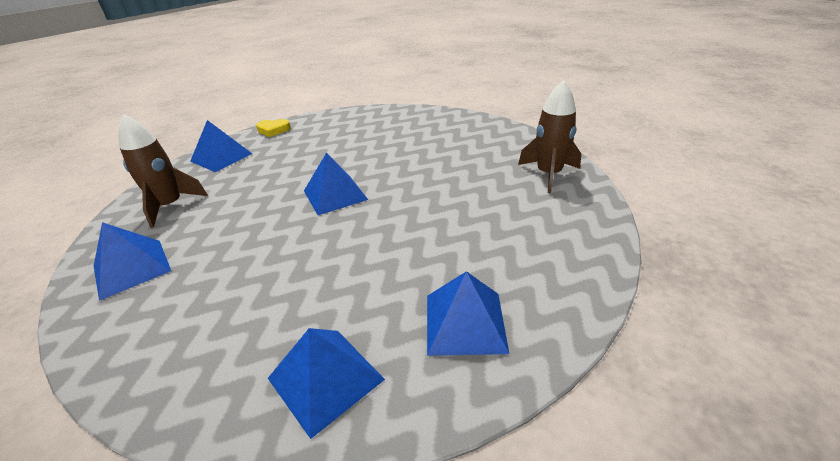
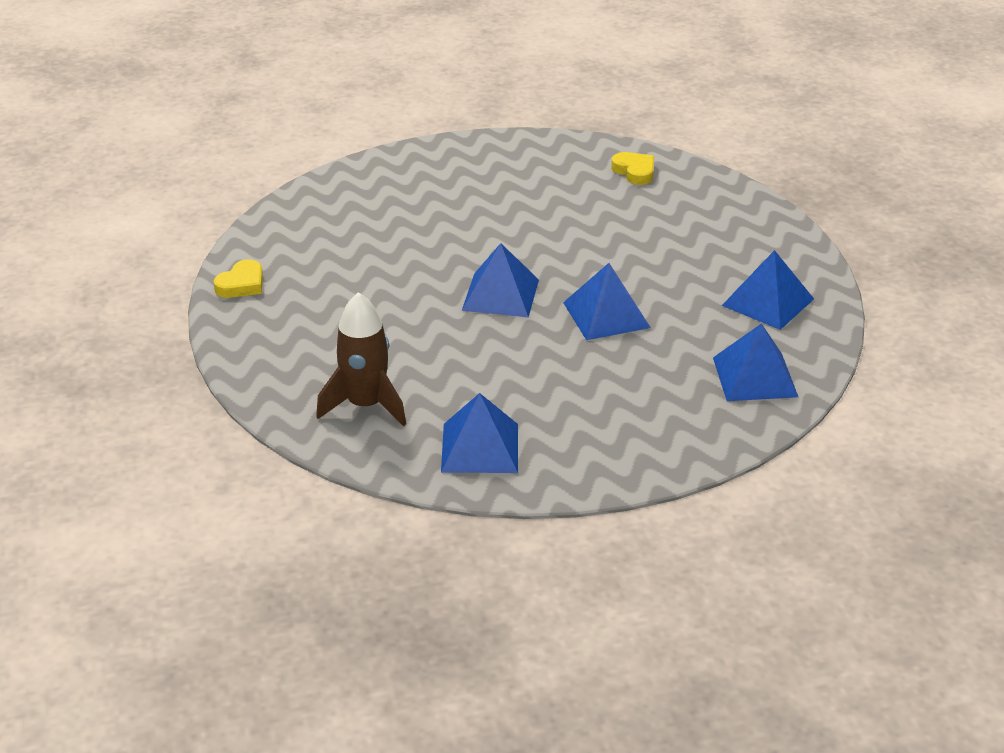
camera: 55 degrees left, 0 degrees up
(221, 157) = (272, 344): blue pyramid -> blue pyramid (606, 315)
(548, 174) = (634, 171): brown rocket -> yellow heart

